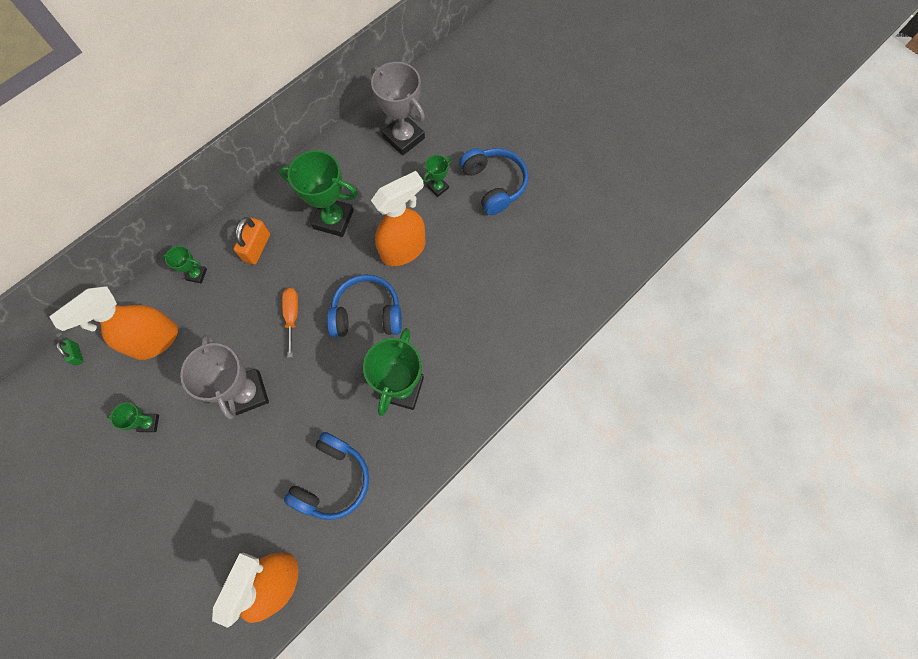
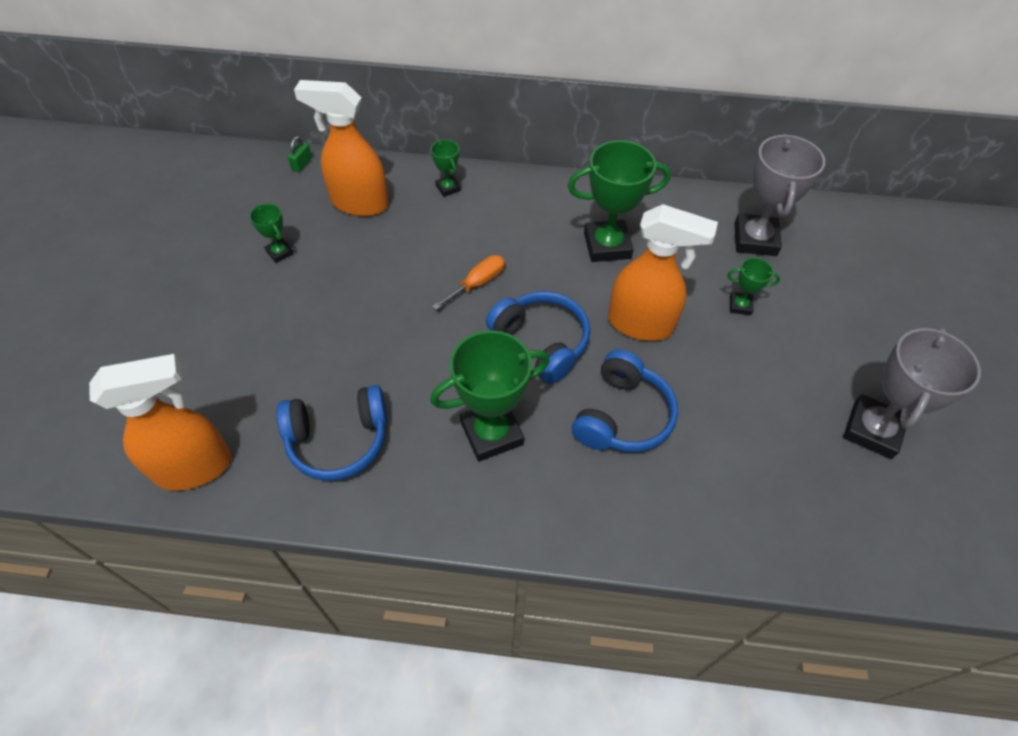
camera: 50 degrees right, 15 degrees down
(247, 393) = (369, 303): grey trophy -> grey trophy (872, 430)
(257, 247) = (517, 210): orange padlock -> none
(333, 219) = (607, 245): green trophy -> green trophy turned 75 degrees counterclockwise
(494, 184) = (805, 353): blue headphones -> blue headphones (622, 416)

